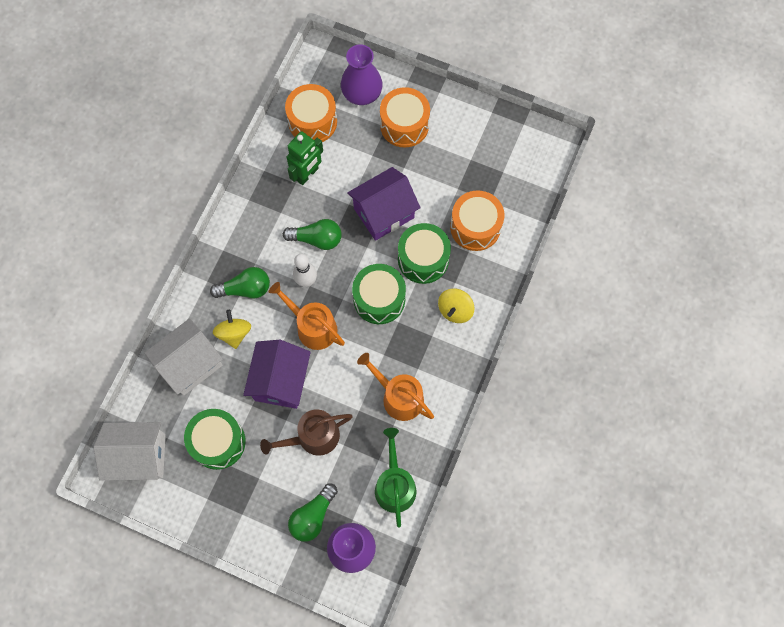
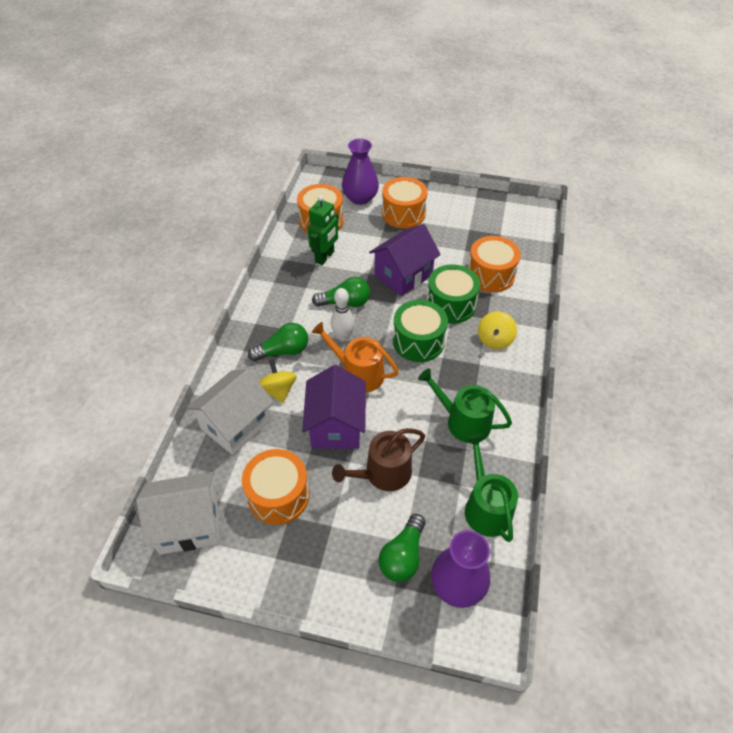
camera: 10 degrees left, 20 degrees down
(218, 442) = (278, 495): green drum -> orange drum
(398, 396) = (463, 421): orange watering can -> green watering can

